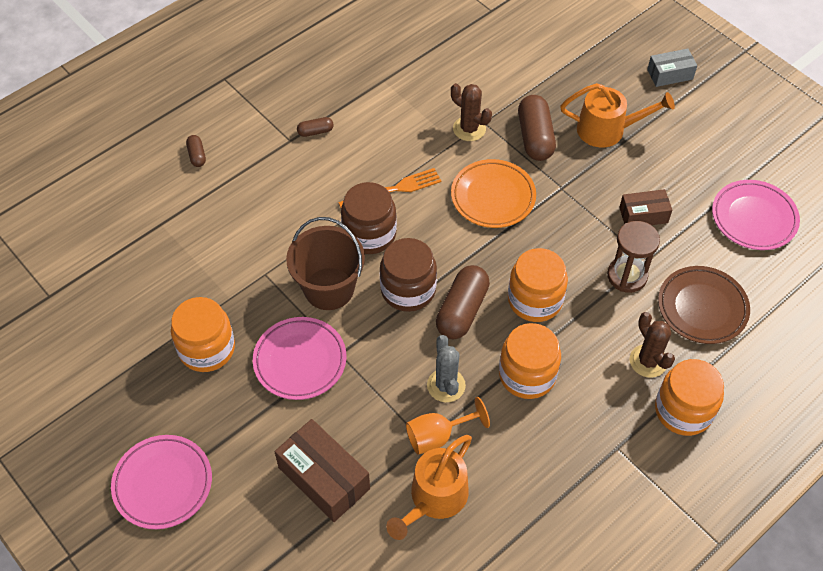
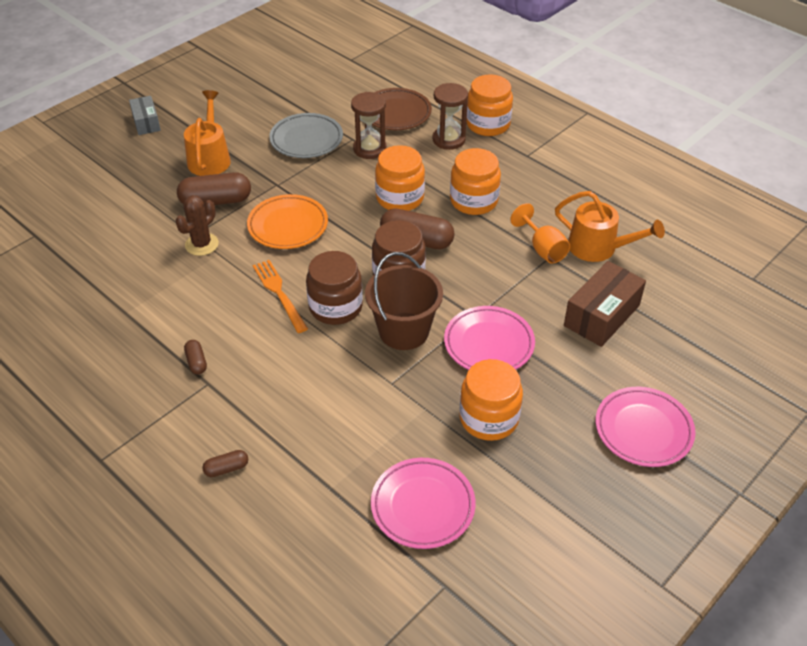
camera: 95 degrees left, 10 degrees down
(446, 385) = (494, 246): grey cactus -> none
(643, 215) = (306, 140): brown box -> grey plate
(648, 361) = (448, 140): brown cactus -> brown hourglass
(753, 218) = (308, 86): pink plate -> pink plate (423, 506)

